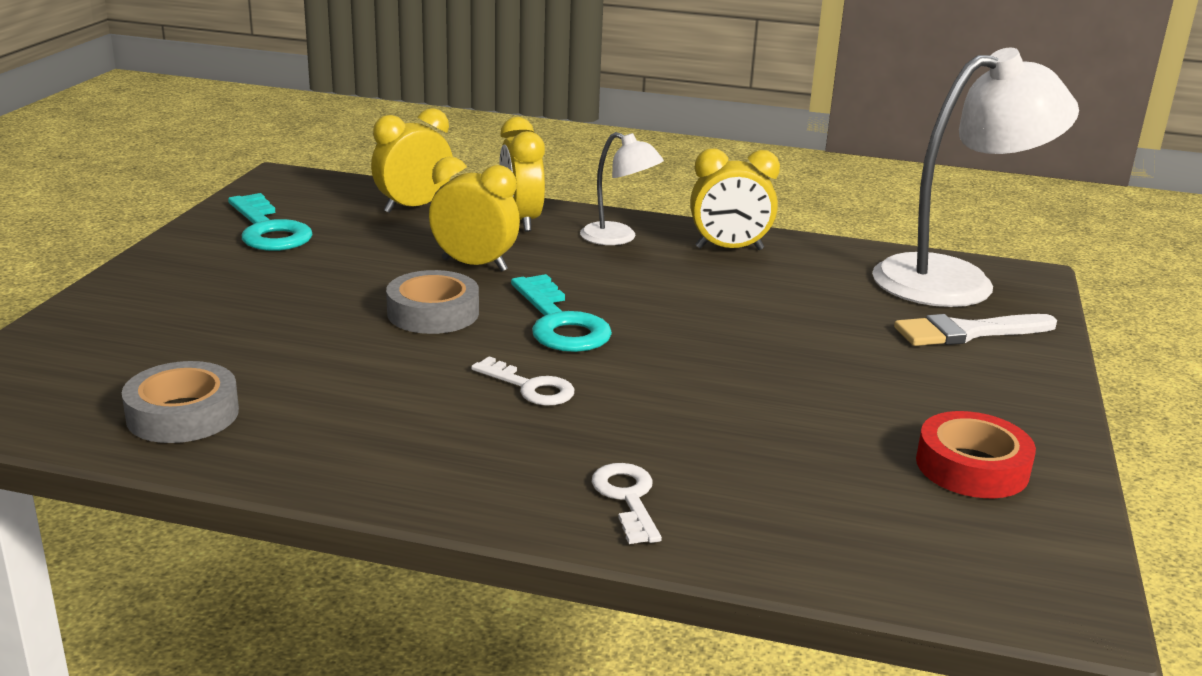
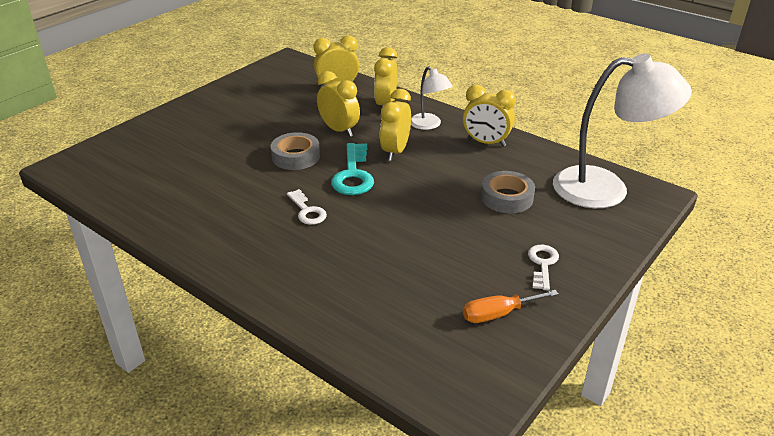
camera: 25 degrees right, 10 degrees up
(183, 414) = (144, 192): grey tape -> grey tape (507, 198)
(268, 230) = (257, 91): turquoise key -> none
(598, 281) = (395, 151): none -> yellow clock
(627, 498) = (301, 286): white key -> white key (542, 264)
(967, 332) = (579, 226): white brush -> none
(972, 467) = (498, 314): red tape -> orange screwdriver

